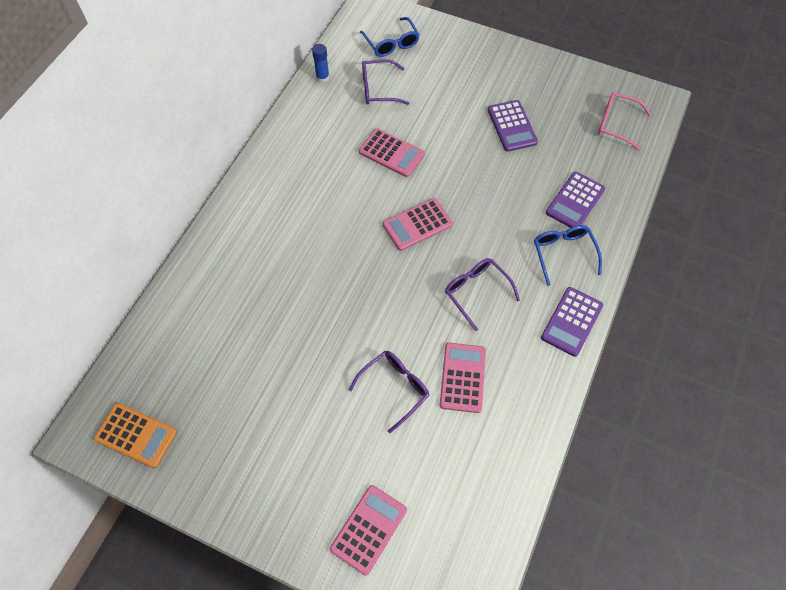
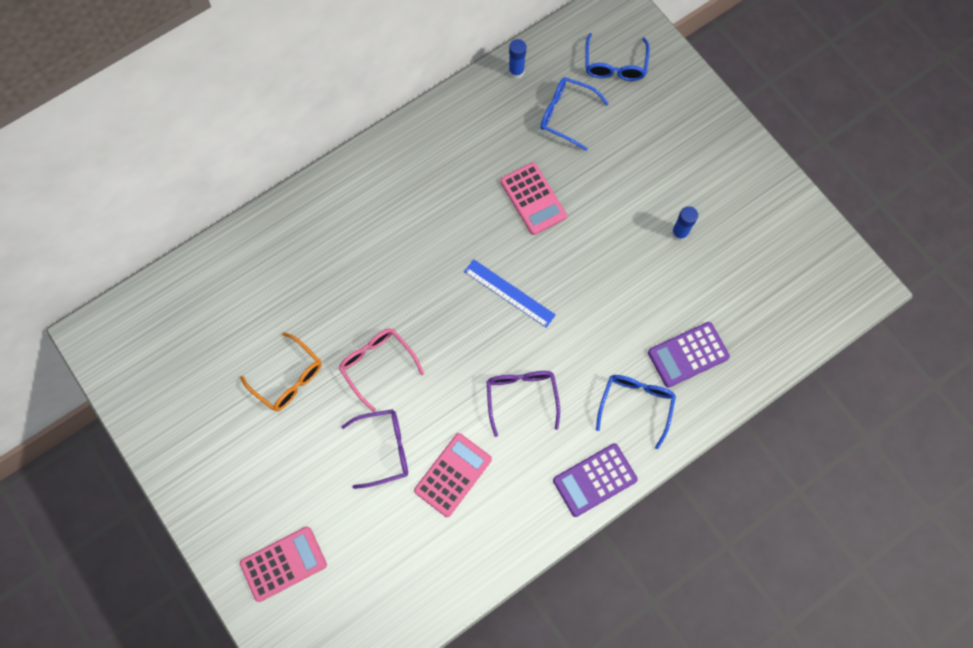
camera: 30 degrees right, 10 degrees up
(136, 435) = (137, 362): orange calculator -> none
(279, 377) = (288, 378): none -> orange glasses
(379, 89) = (566, 115): purple glasses -> blue glasses
(417, 224) = (509, 293): pink calculator -> blue ruler
(511, 126) = (679, 233): purple calculator -> blue glue stick
(616, 124) = (796, 290): pink glasses -> pink glasses (377, 365)

